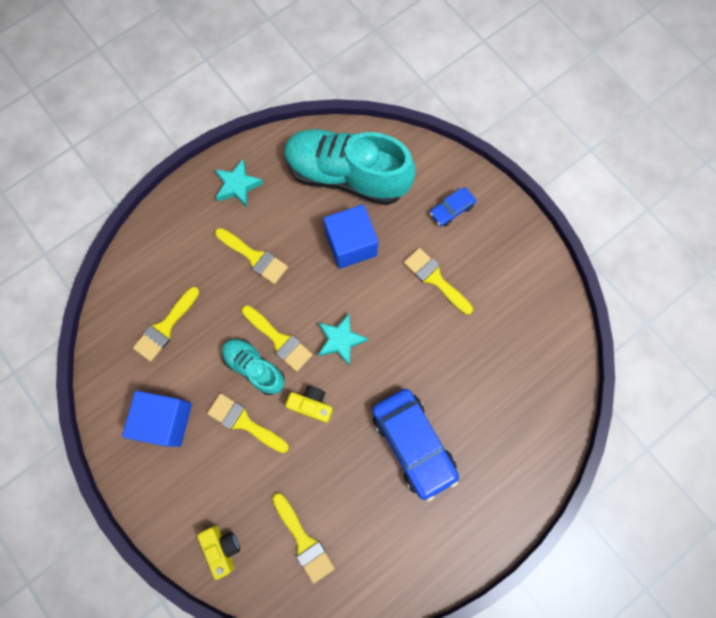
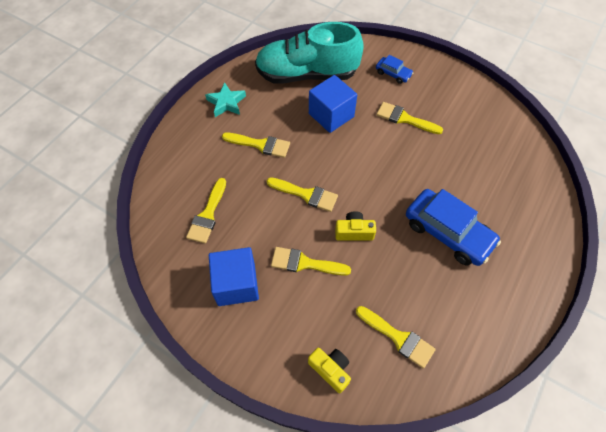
camera: 20 degrees left, 15 degrees down
(254, 367) = (295, 220): turquoise shoe -> none
(340, 340) = (354, 179): turquoise star -> none
(451, 209) = (393, 74): blue car -> blue car turned 90 degrees counterclockwise

